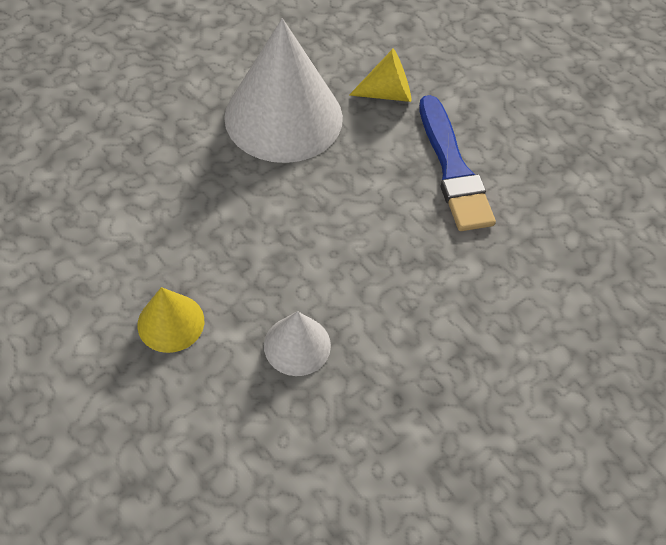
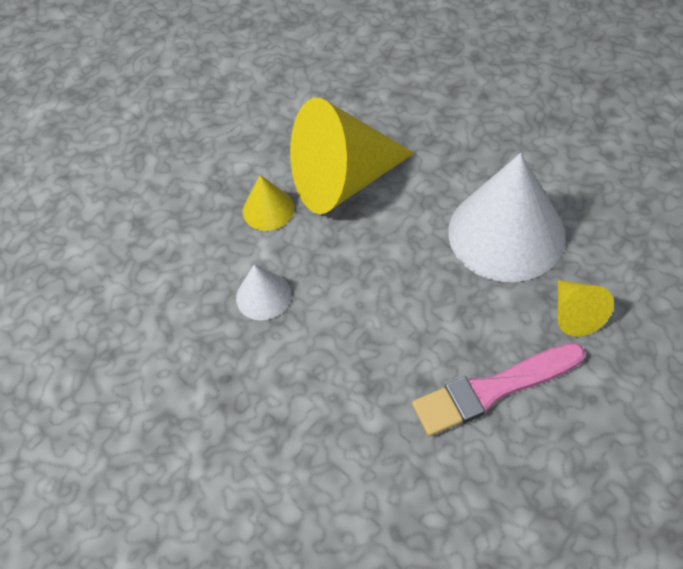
camera: 90 degrees right, 0 degrees up
(158, 238) = (342, 180): none -> yellow cone
(453, 169) = (492, 390): blue brush -> pink brush

